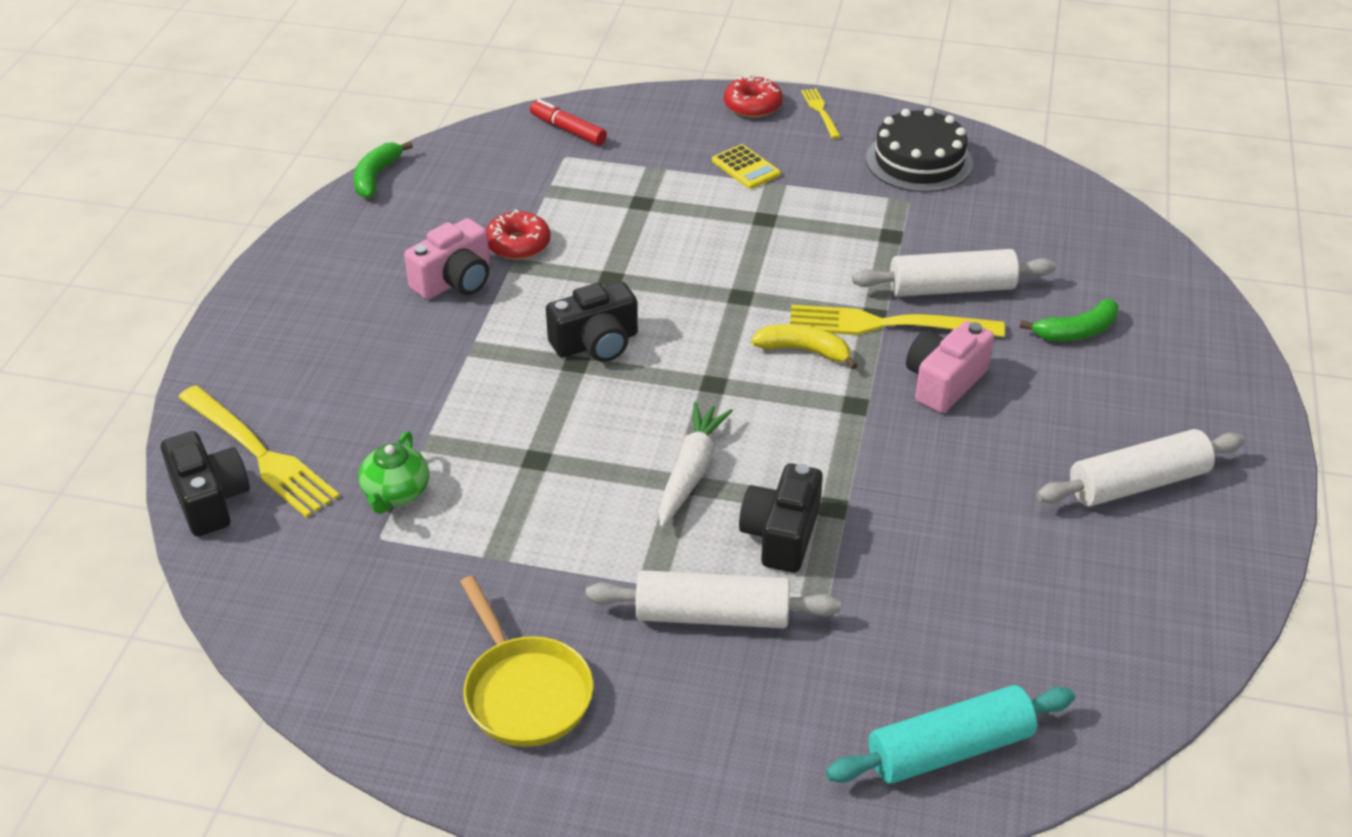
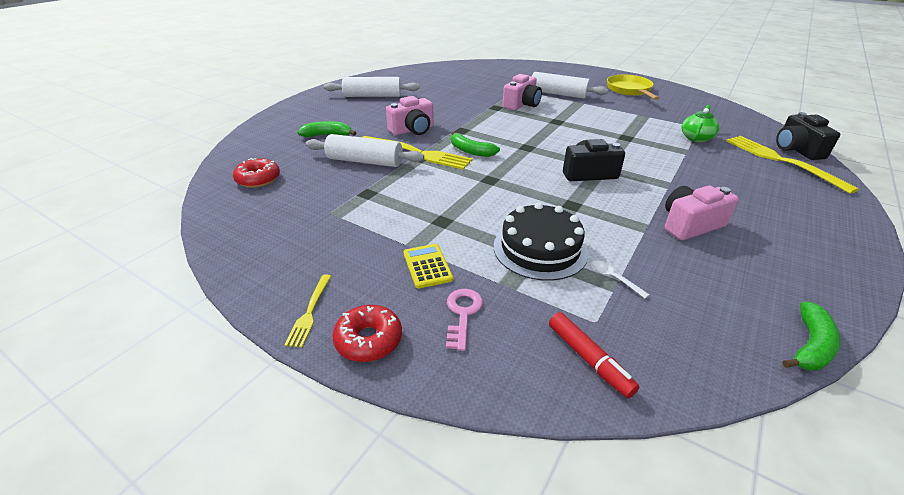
camera: 160 degrees left, 5 degrees down
(518, 244) = (642, 241): red donut -> red donut (258, 179)
(550, 196) = (613, 278): none -> white spoon
(686, 137) = (462, 314): none -> pink key
(691, 471) = (551, 123): white carrot -> none
(781, 535) = (521, 104): black camera -> pink camera
(804, 351) = (470, 151): yellow banana -> green banana
(919, 161) = (286, 239): black cake -> black cake (540, 249)
(949, 749) = (496, 68): turquoise rolling pin -> none

